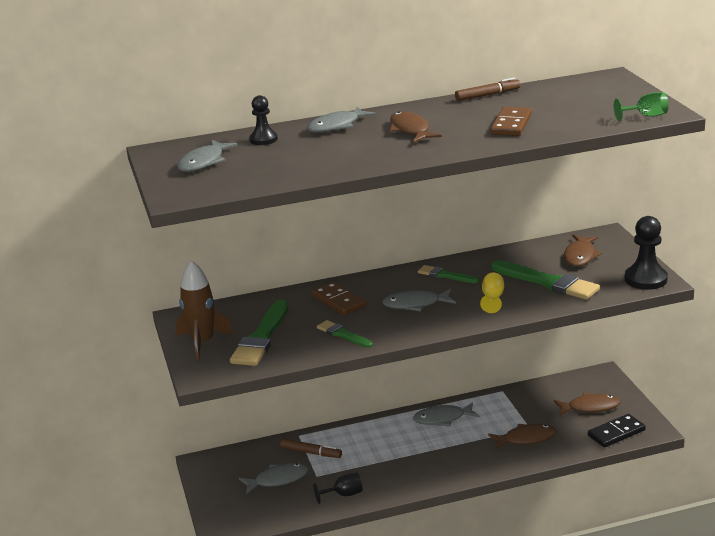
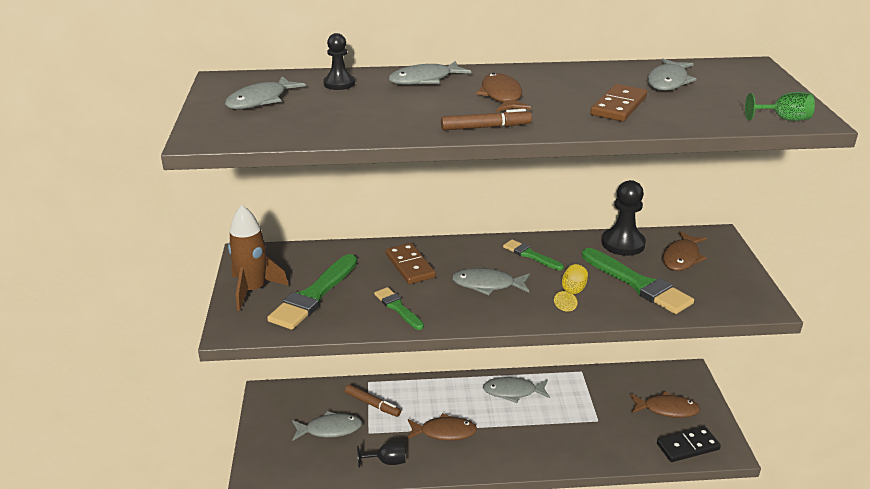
camera: 10 degrees right, 5 degrees up
(487, 95) = (604, 68): brown marker -> brown marker (486, 127)
(526, 439) = (591, 433): brown fish -> brown fish (444, 432)
(545, 99) = (668, 81): none -> grey fish
(645, 279) = (749, 300): black pawn -> black pawn (623, 244)

